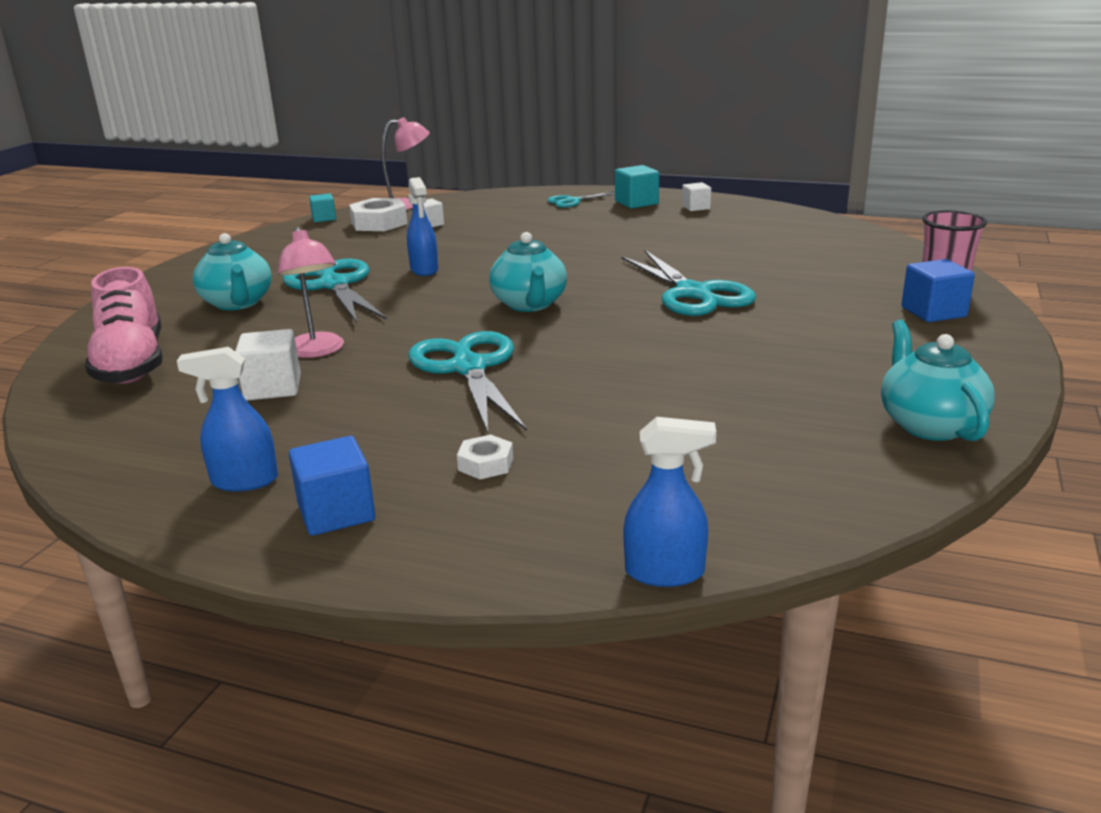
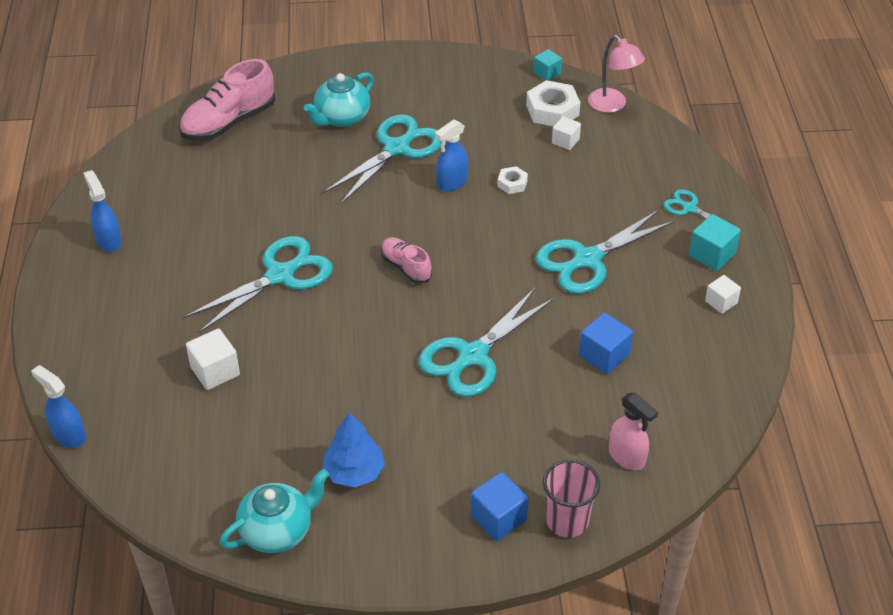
camera: 65 degrees right, 20 degrees up
(273, 388) = (219, 199): white cube -> white cube (215, 371)
(317, 351) = (278, 193): pink lamp -> none
(336, 512) = (89, 290): blue cube -> blue cube (604, 355)
(486, 464) = (156, 329): white nut -> white nut (512, 183)
(529, 304) = (406, 267): turquoise teapot -> pink shoe
(599, 237) = (587, 259): none -> turquoise scissors
(665, 572) = (69, 435): blue spray bottle -> blue spray bottle turned 150 degrees clockwise
(841, 369) = (354, 472): none -> blue tree
(867, 257) = (627, 457): none -> pink spray bottle

